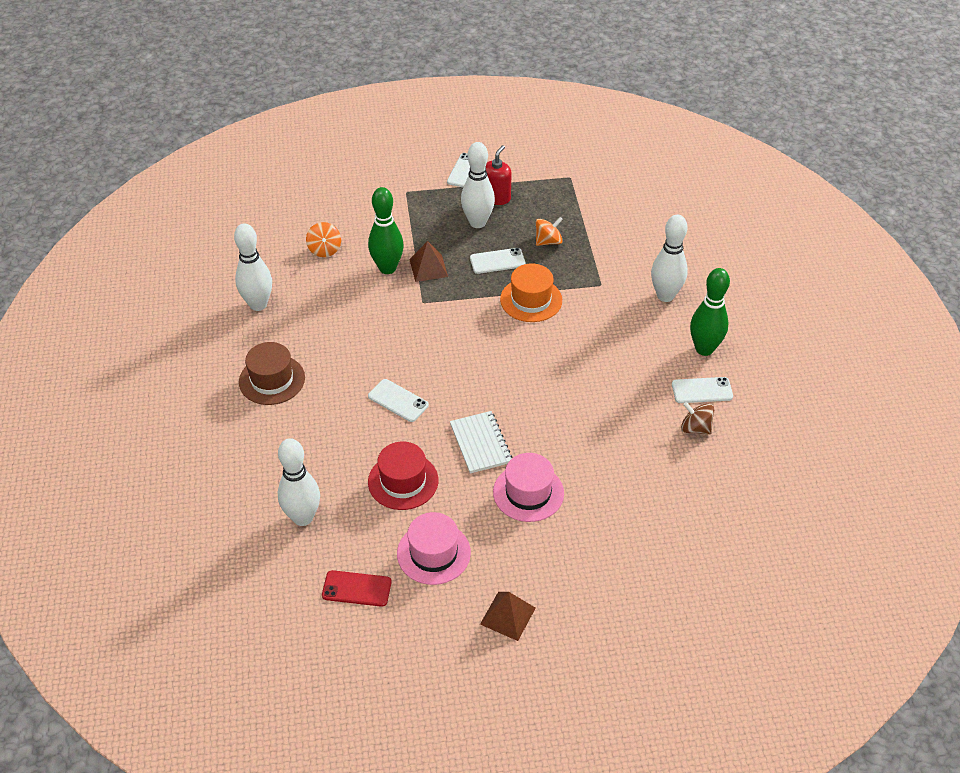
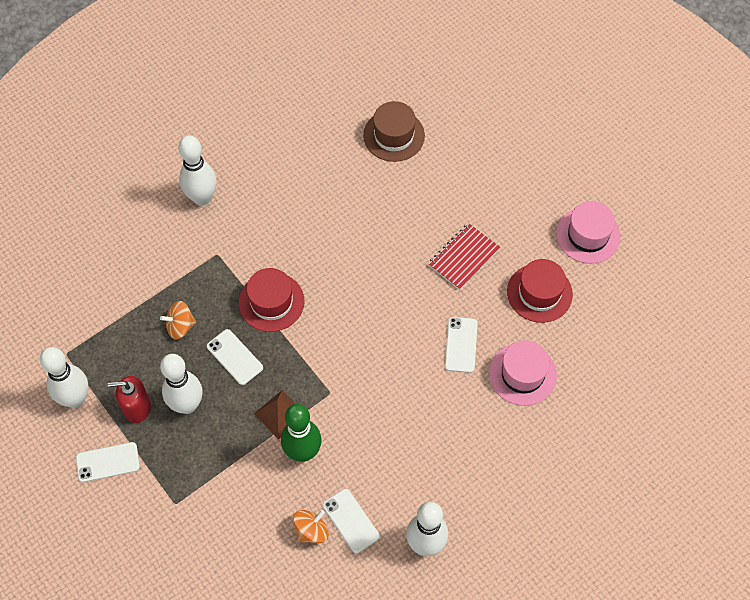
camera: 120 degrees left, 15 degrees up
(272, 380) = (507, 465): brown hat -> brown hat (394, 135)
(303, 517) = (624, 345): white bowling pin -> white bowling pin (75, 398)
(356, 589) = (655, 269): red phone -> none
(480, 443) = (464, 257): white notebook -> red notebook
(507, 615) = (603, 162): brown pyramid -> none
(528, 492) = (488, 200): pink hat -> pink hat (522, 374)
(531, 300) = (271, 302): orange hat -> red hat
(548, 241) = (180, 326): orange spinning top -> orange spinning top turned 45 degrees counterclockwise
(695, 428) = (347, 117): brown spinning top -> none
(702, 390) = (303, 128): white phone -> white phone (351, 521)
(704, 349) = (253, 144): green bowling pin -> none

